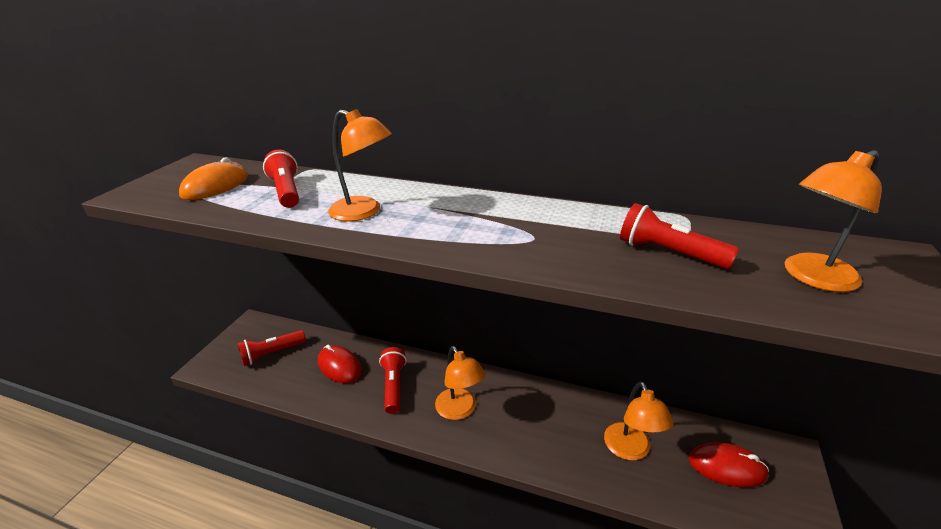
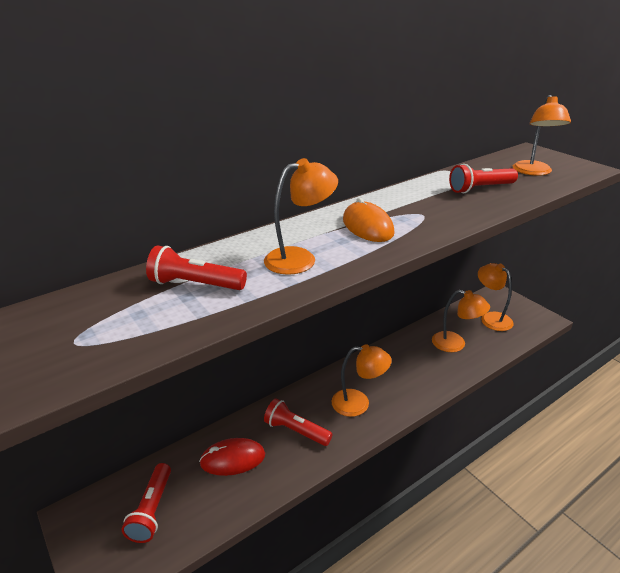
camera: 55 degrees left, 0 degrees up
(215, 186) = (105, 324): orange mouse -> orange mouse (367, 226)
(727, 467) = (491, 318): red mouse -> orange lamp

